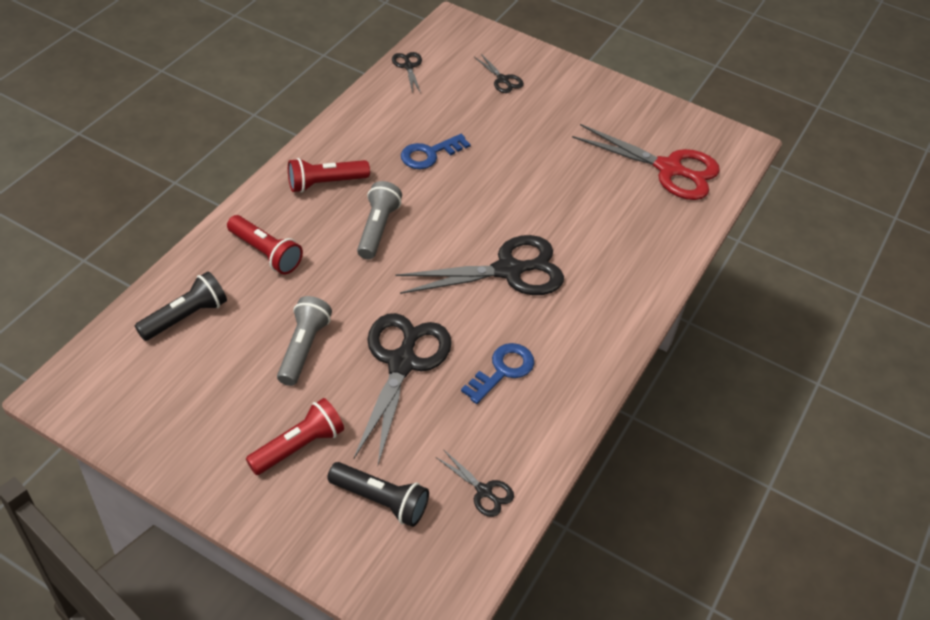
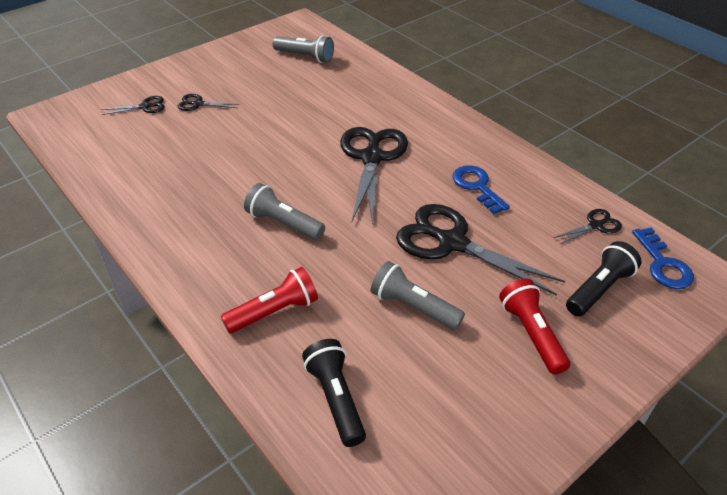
camera: 65 degrees left, 5 degrees down
(325, 183) = (201, 246): red flashlight -> none
(408, 66) = (79, 156): black scissors -> black scissors (198, 104)
(429, 154) = (208, 169): blue key -> blue key (663, 264)
(669, 169) = (305, 57): red scissors -> grey flashlight

